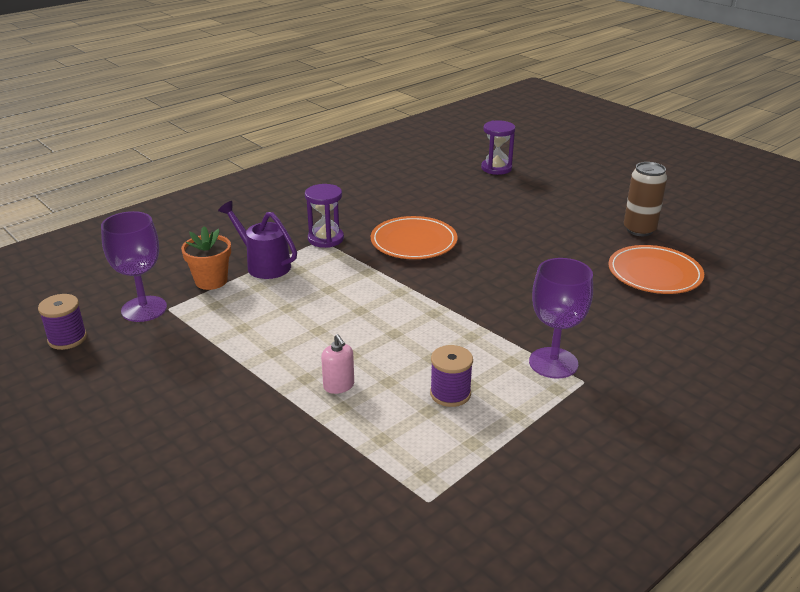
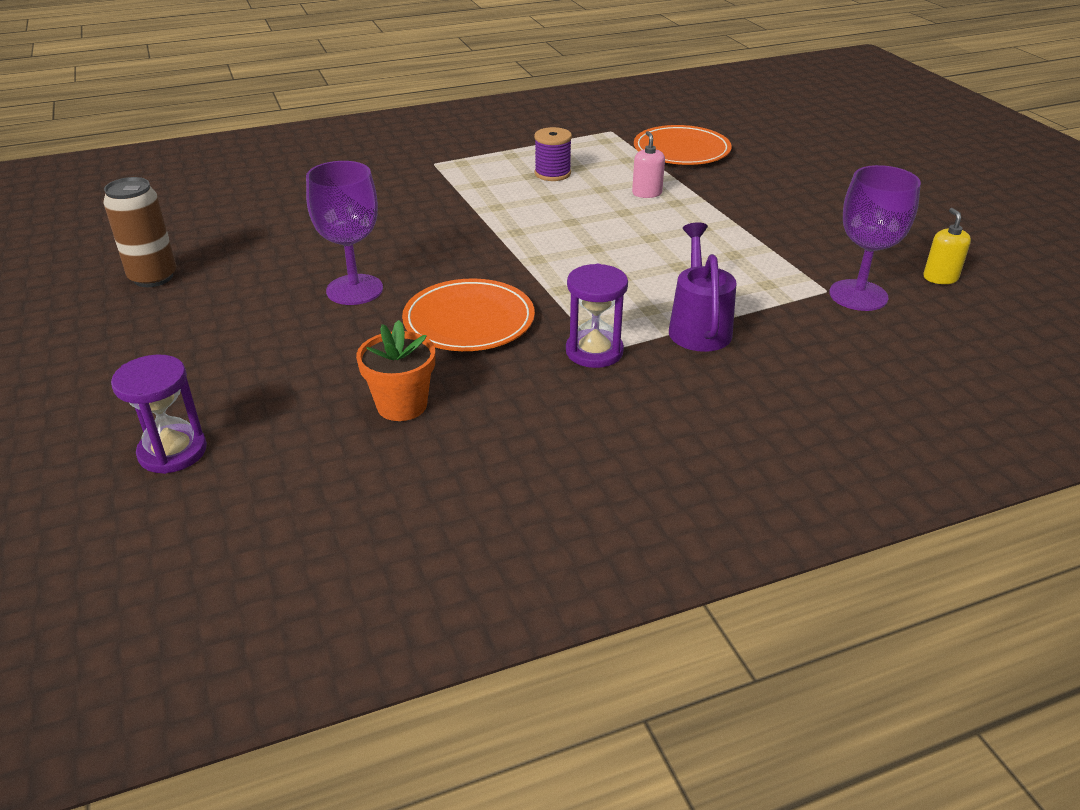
camera: 160 degrees left, 5 degrees up
(67, 339) = (940, 278): purple spool -> yellow soap dispenser
(211, 281) = (774, 316): orange flower pot -> orange flower pot (402, 405)
(263, 264) = (698, 326): purple watering can -> purple watering can turned 150 degrees counterclockwise
(553, 363) = (443, 177): purple goblet -> purple goblet (354, 290)
(654, 273) = (232, 226): orange plate -> orange plate (681, 150)

